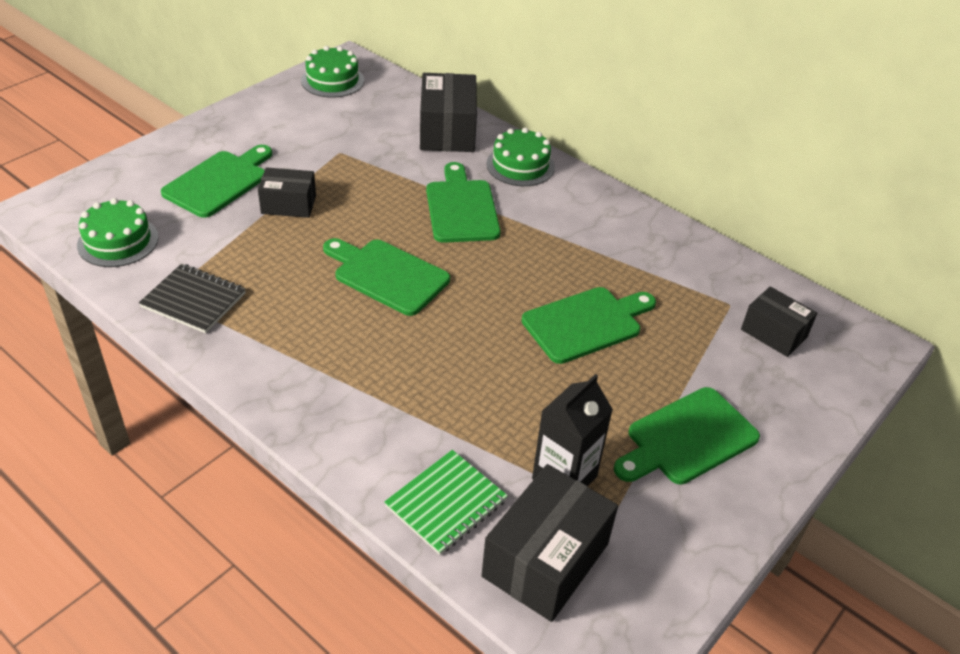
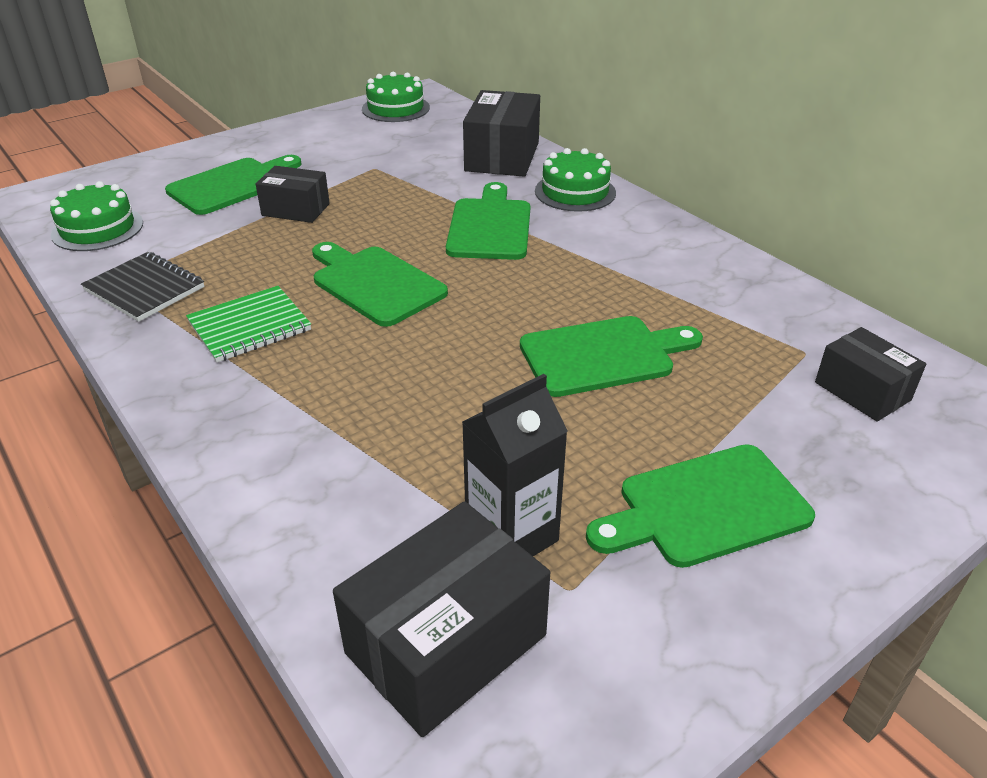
camera: 15 degrees right, 5 degrees down
(446, 503) = (336, 547): green notebook -> green notebook (249, 326)

